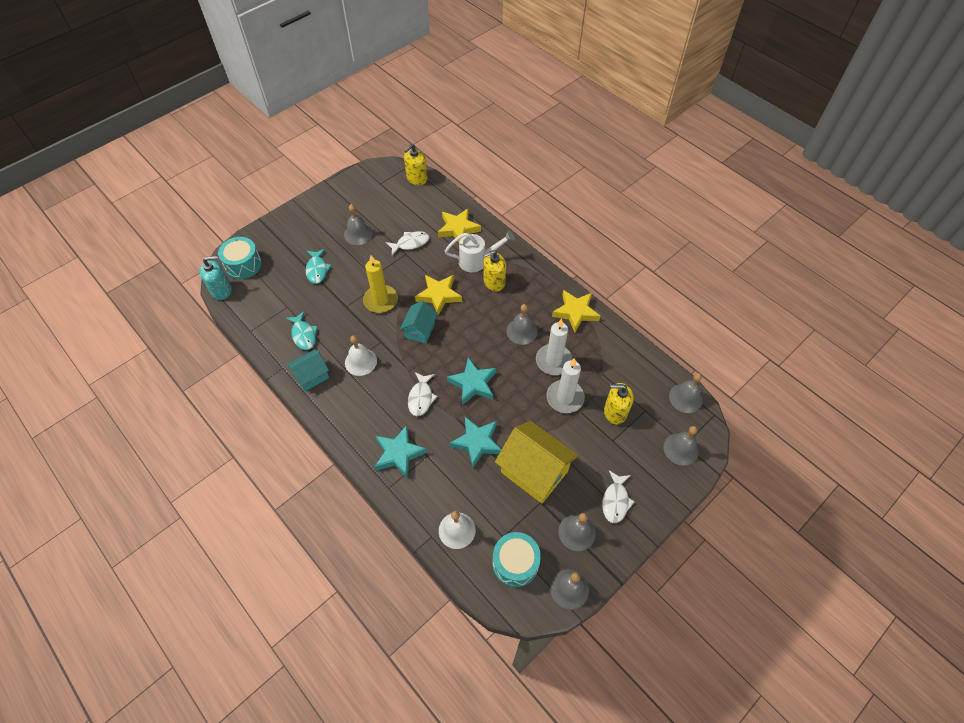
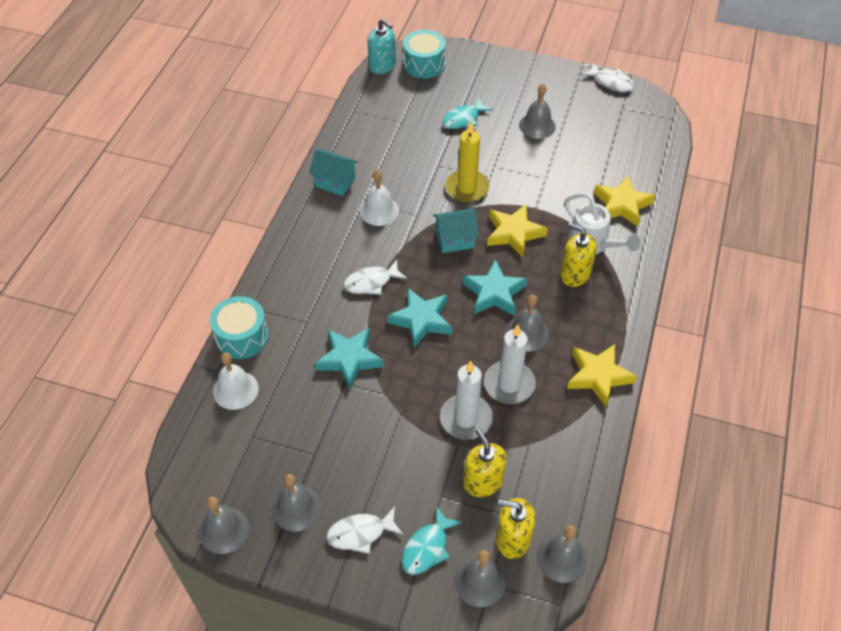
camera: 60 degrees right, 5 degrees down
(304, 335) = (378, 151): turquoise fish -> turquoise fish (427, 547)
(399, 453) = (293, 297): turquoise star -> turquoise star (494, 293)
(410, 243) = (563, 174): white fish -> white fish (611, 82)
(417, 178) = (660, 133): yellow soap dispenser -> yellow soap dispenser (512, 539)
(515, 563) = (227, 462): turquoise drum -> turquoise drum (242, 336)
(534, 471) = (348, 431): yellow house -> none

